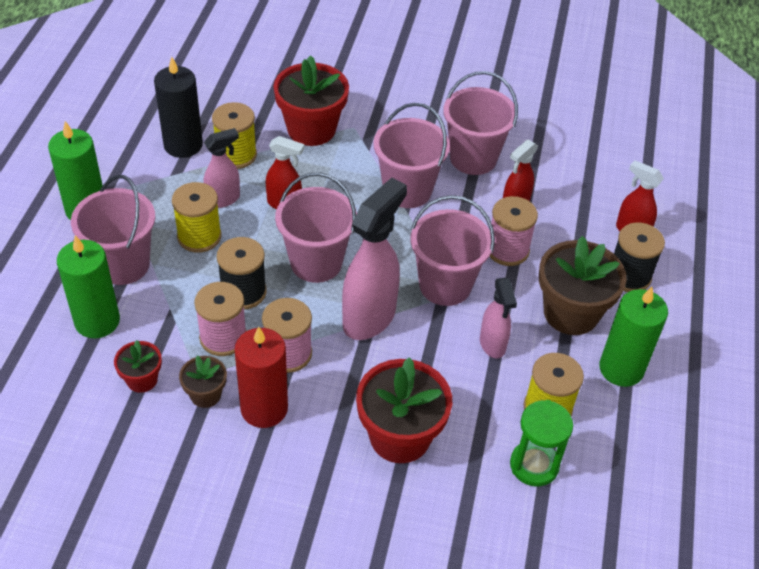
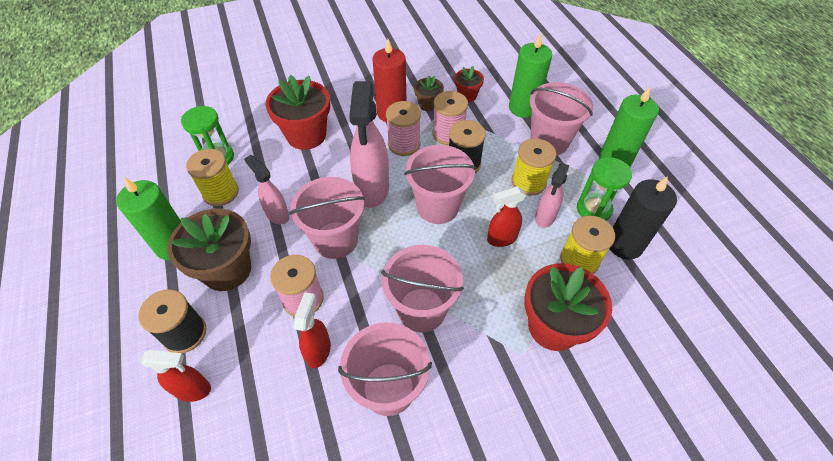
camera: 150 degrees right, 5 degrees up
(170, 182) = (594, 209): none -> green hourglass

